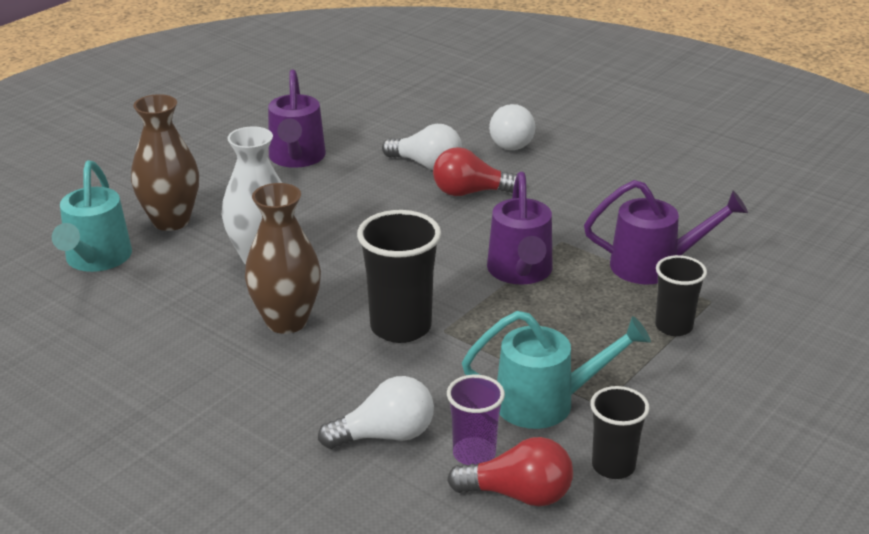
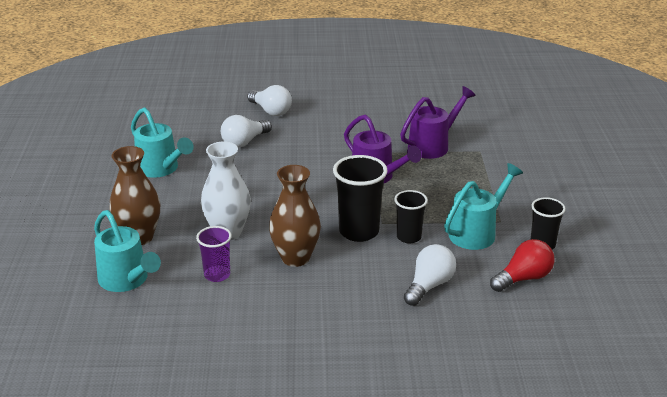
camera: 40 degrees left, 0 degrees up
(296, 158) = (161, 169): purple watering can -> turquoise watering can
(426, 165) = (244, 142): white light bulb -> white light bulb turned 150 degrees clockwise
(470, 192) = (290, 147): red light bulb -> none
(474, 454) = (480, 271): purple cup -> purple cup (217, 275)
(673, 326) = (480, 170): black cup -> black cup (409, 237)

